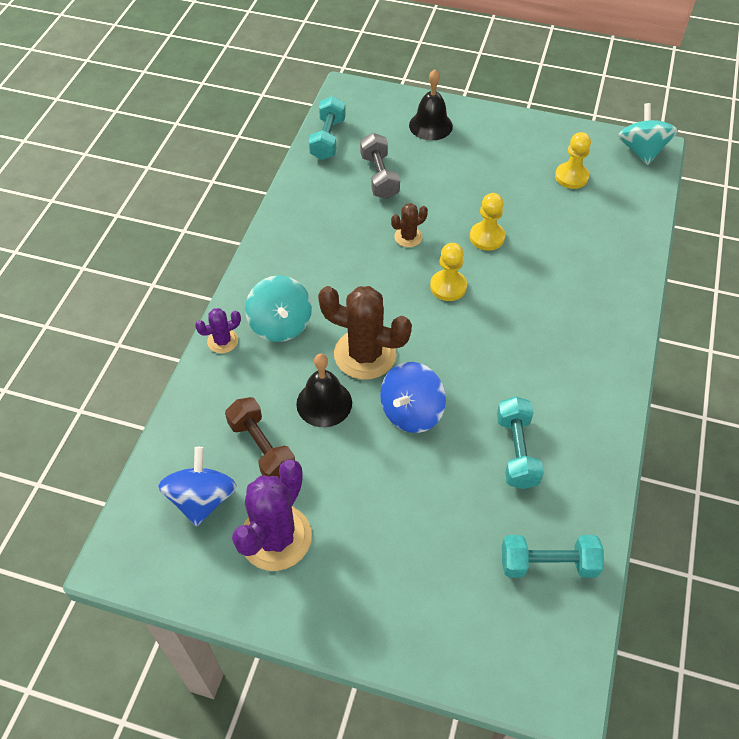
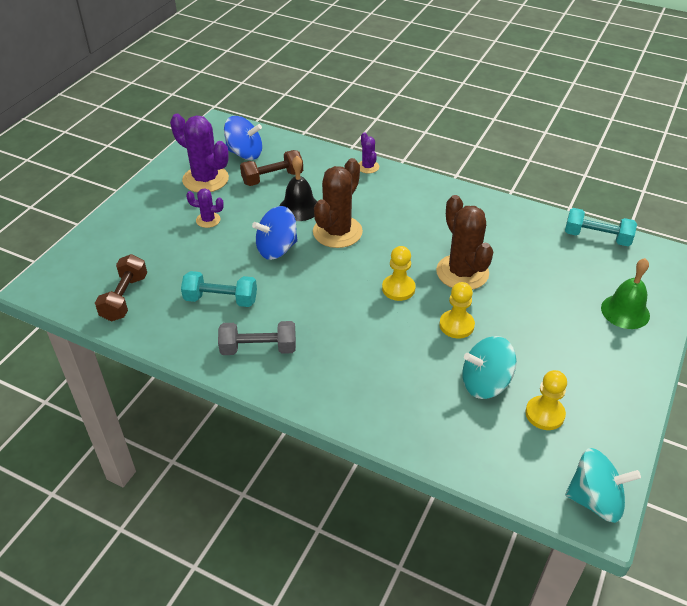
camera: 100 degrees right, 10 degrees down
(280, 324) = (377, 193): turquoise spinning top -> turquoise spinning top (485, 383)
(370, 507) = (208, 220): none -> purple cactus
(379, 177) = (543, 264): grey dumbbell -> grey dumbbell (258, 348)
(408, 237) = (462, 272): brown cactus -> brown cactus, size x2.00
(411, 412) = (277, 249): blue spinning top -> blue spinning top turned 75 degrees counterclockwise
(430, 125) = (625, 311): black bell -> green bell
(548, 564) = (125, 298): turquoise dumbbell -> brown dumbbell

